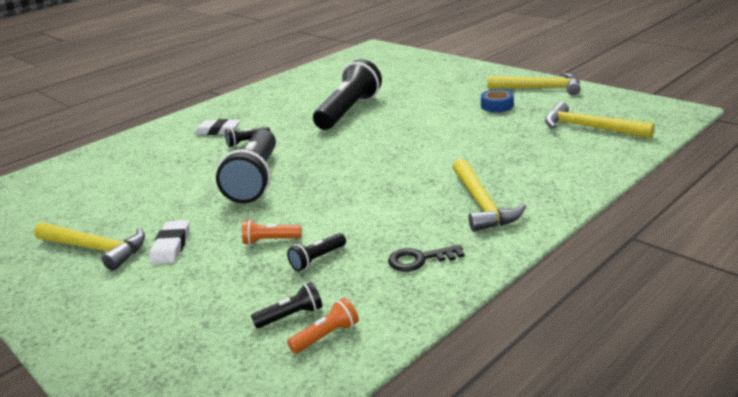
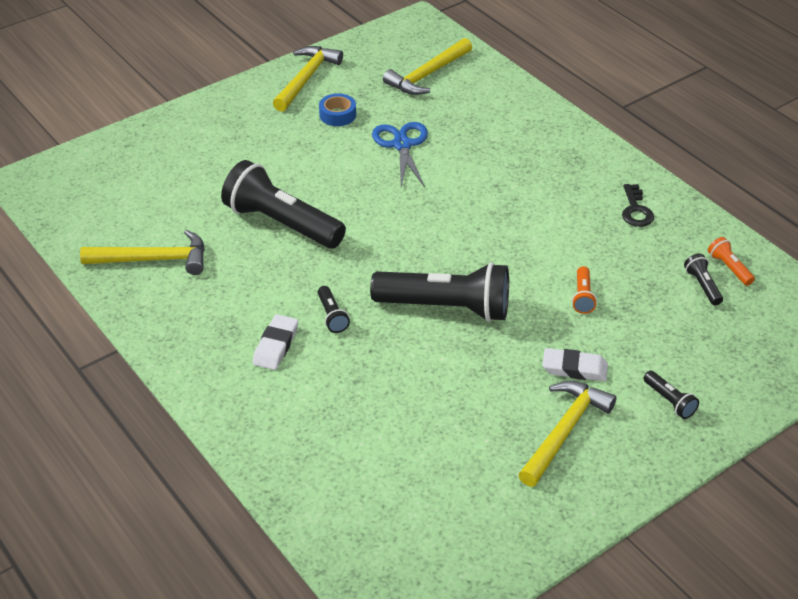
camera: 85 degrees left, 15 degrees up
(317, 259) = (622, 267): black flashlight -> black flashlight (669, 401)
(470, 133) = (402, 145): none -> blue scissors
(481, 204) = (555, 164): yellow hammer -> yellow hammer (153, 260)

